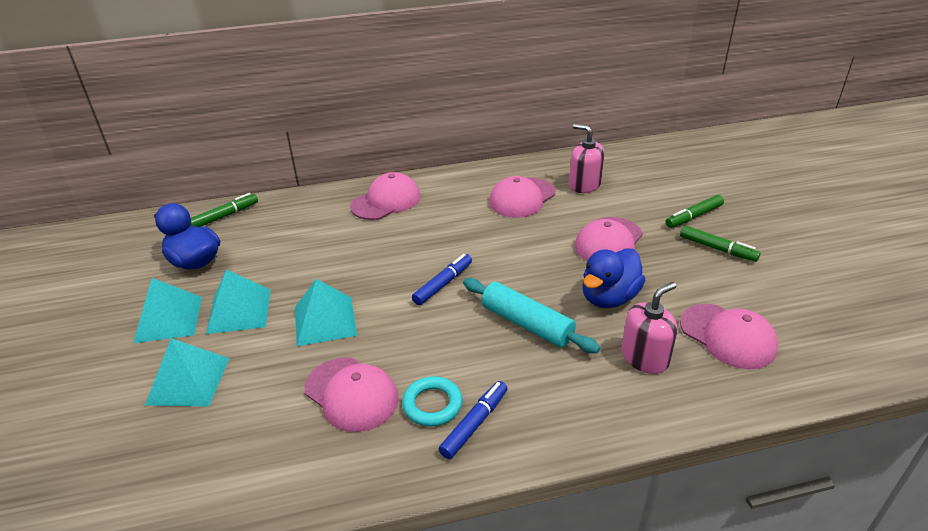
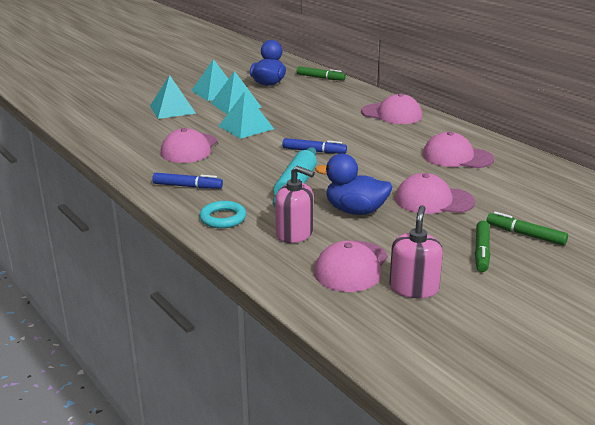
camera: 65 degrees right, 10 degrees down
(432, 404) = (195, 171): turquoise ring -> turquoise ring (223, 218)
(584, 184) = (513, 178): pink soap dispenser -> pink soap dispenser (413, 288)

